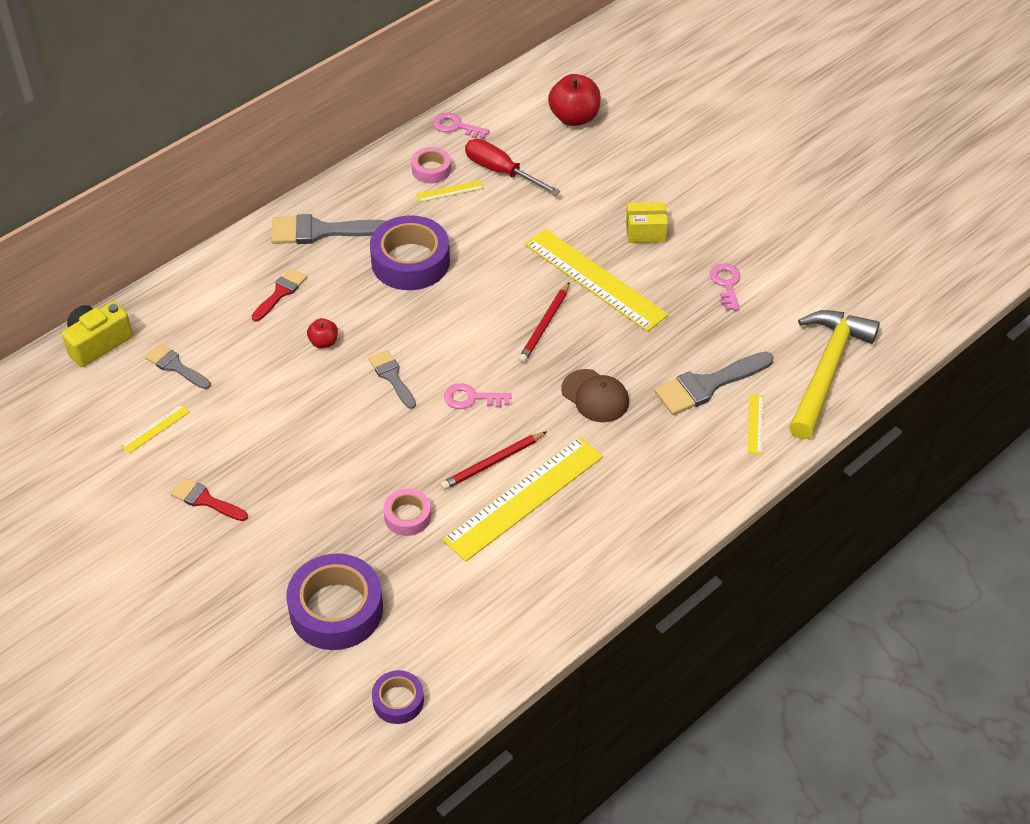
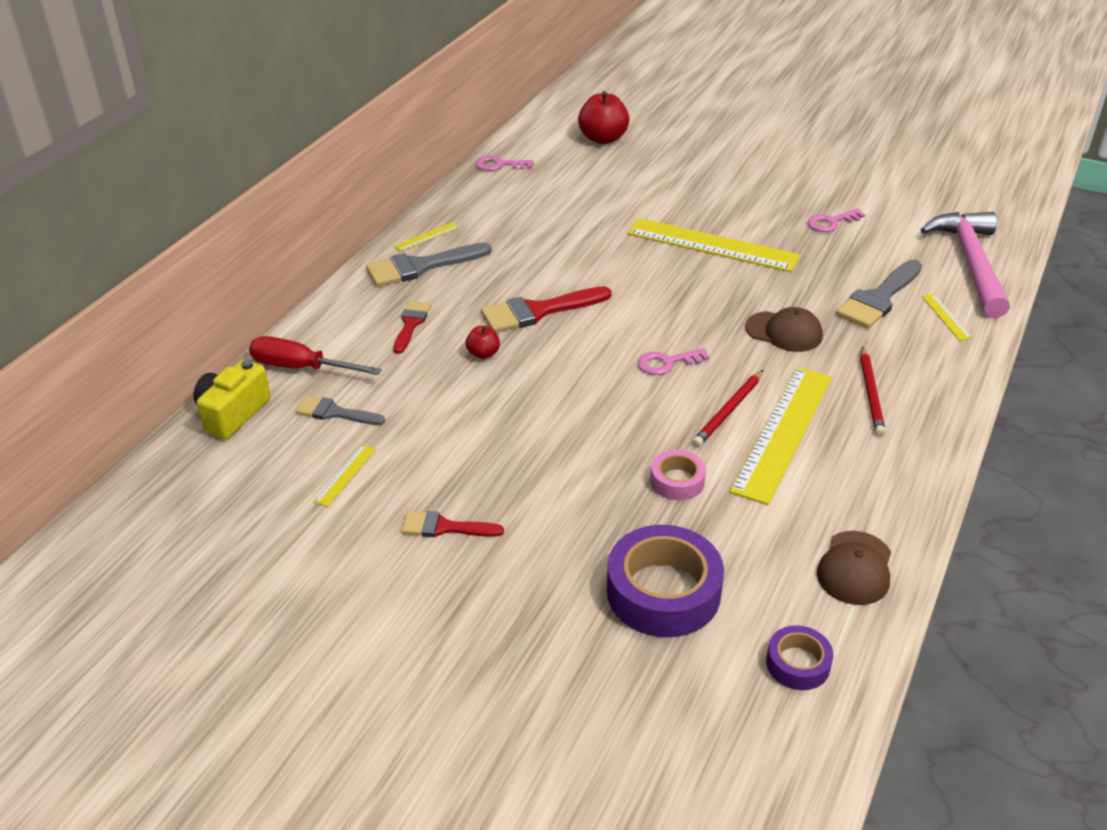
camera: 20 degrees left, 10 degrees down
(392, 377) = (574, 365): grey brush -> none
(394, 310) = (538, 311): none -> red brush
(410, 261) = (527, 270): purple tape -> none
(431, 170) = (498, 199): pink tape -> none
(450, 191) = (527, 211): yellow ruler -> yellow ruler (426, 237)
(496, 639) = (855, 568): none -> brown cap
(501, 171) = (565, 187): red screwdriver -> red screwdriver (301, 368)
(545, 325) = (693, 289): red pencil -> red pencil (871, 393)
(645, 232) = (729, 202): yellow box -> none
(726, 284) = (831, 222): pink key -> pink key turned 90 degrees counterclockwise
(827, 370) = (971, 263): yellow hammer -> pink hammer

